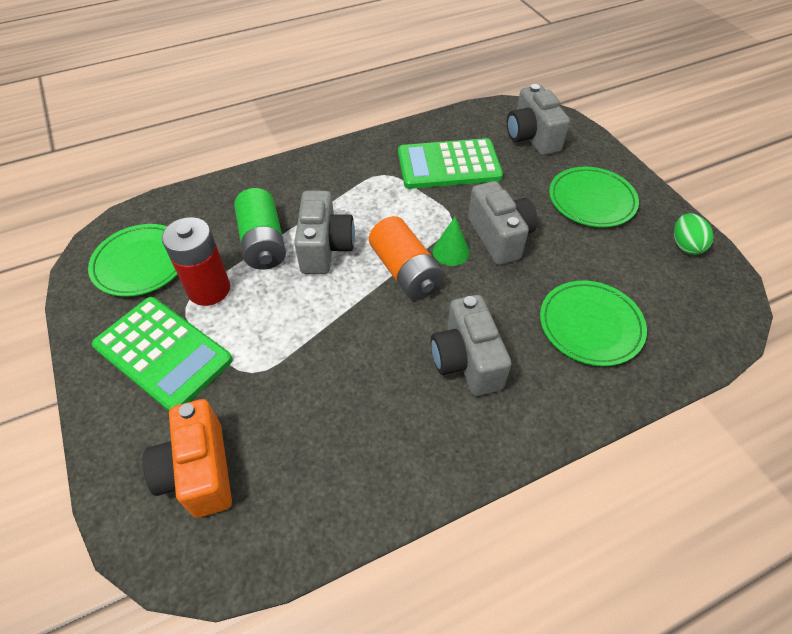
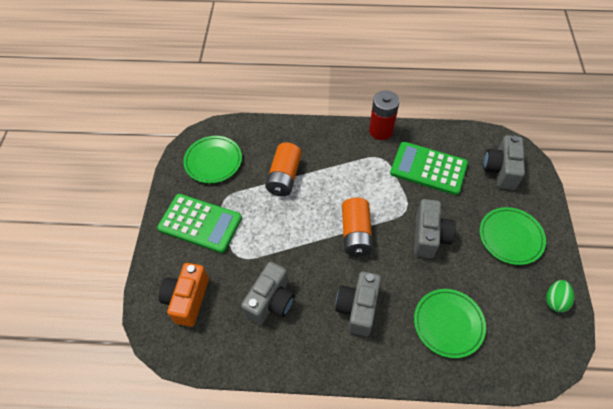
camera: 30 degrees right, 5 degrees up
(163, 353) = (200, 223): green calculator -> green calculator turned 45 degrees counterclockwise
(209, 289) = (240, 194): red battery -> red battery (381, 131)
(263, 243) = (284, 177): green battery -> orange battery
(325, 248) = (317, 196): grey camera -> grey camera (271, 301)
(451, 252) = (391, 233): green cone -> none

